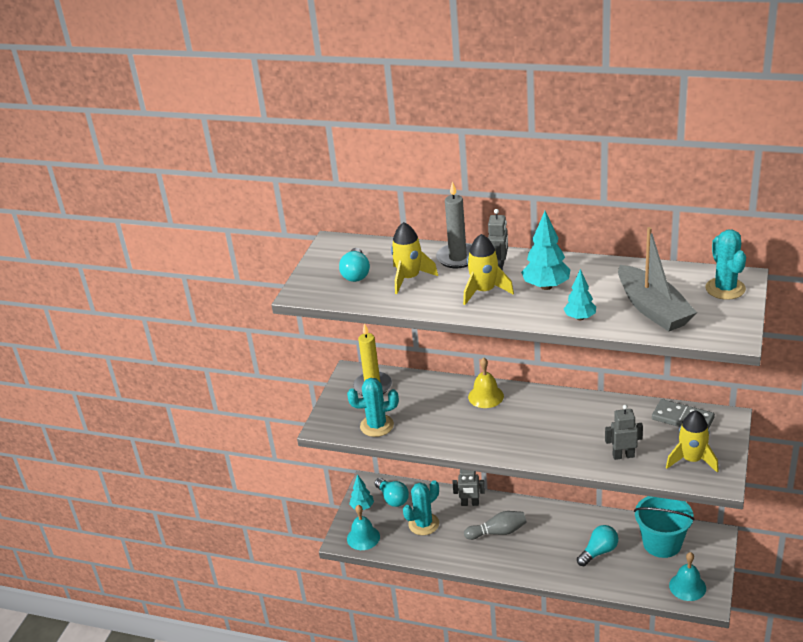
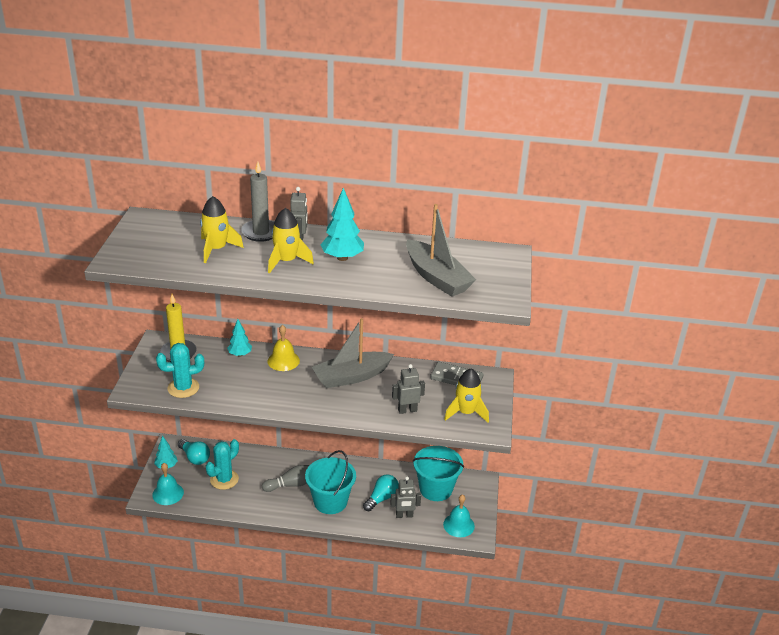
camera: 15 degrees left, 0 degrees up
(356, 274) = (166, 245): turquoise light bulb -> none
(470, 503) = (266, 460): grey robot -> grey robot (404, 515)
(540, 553) = (330, 501): none -> turquoise bucket
(561, 415) = (351, 377): none -> grey boat
(580, 318) = (374, 285): turquoise tree -> turquoise tree (240, 354)
(725, 289) = (497, 261): turquoise cactus -> none

